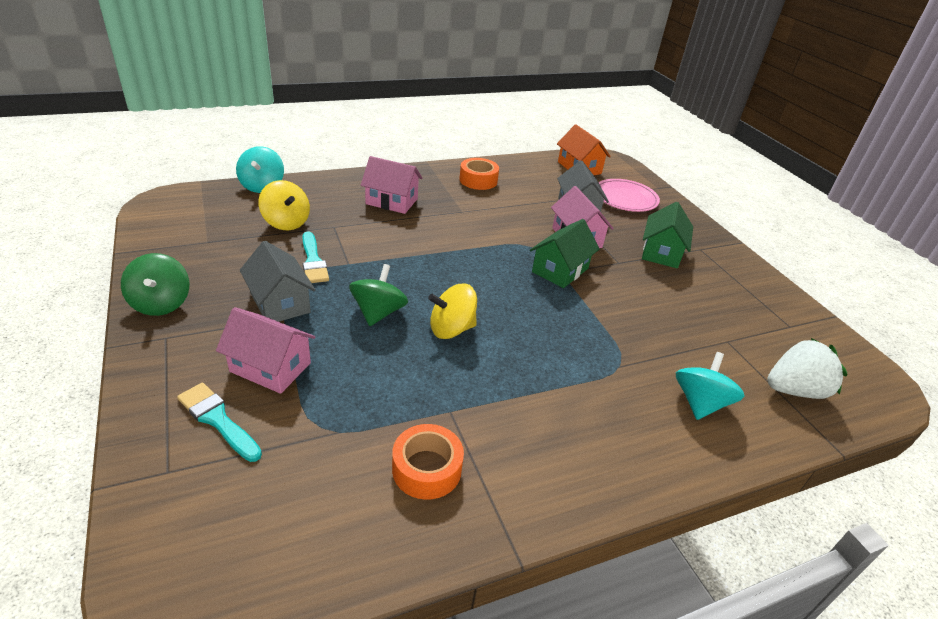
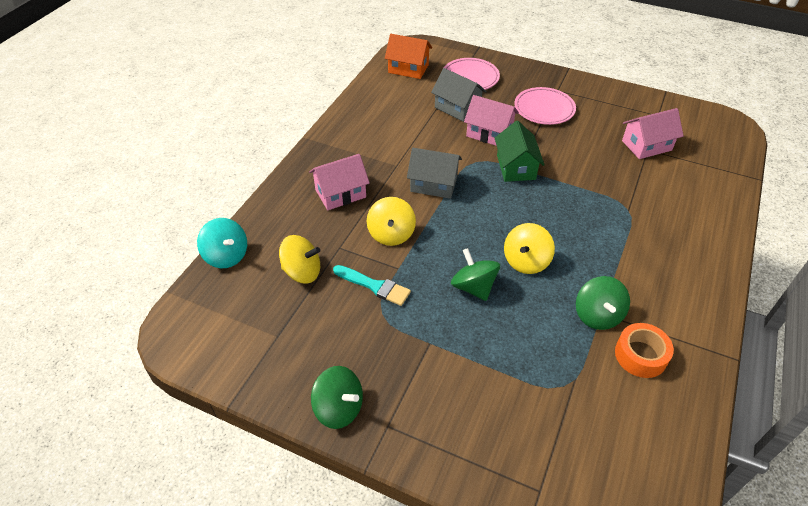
camera: 40 degrees left, 10 degrees up
(218, 420) = (511, 438): turquoise brush -> none
(270, 367) = (480, 380): pink house -> pink house (646, 145)
(280, 303) = (409, 335): grey house -> grey house (433, 184)
(381, 243) = (391, 234): none -> yellow spinning top
(443, 409) = (597, 315): none -> green spinning top
(478, 180) = (365, 129): orange tape -> none
(661, 252) = (544, 109): green house -> pink plate
(700, 403) = (684, 201): turquoise spinning top -> none
(794, 390) = (705, 157): white strawberry -> none

